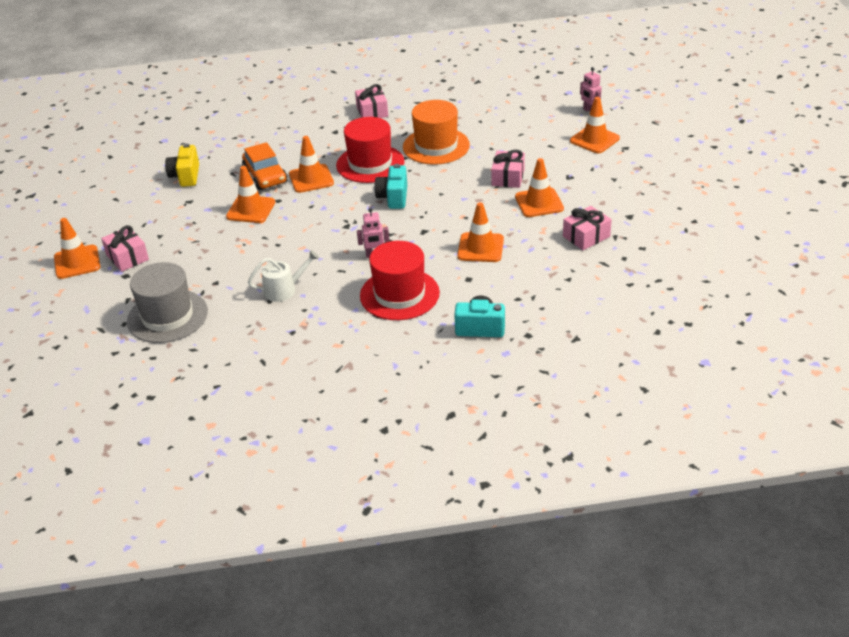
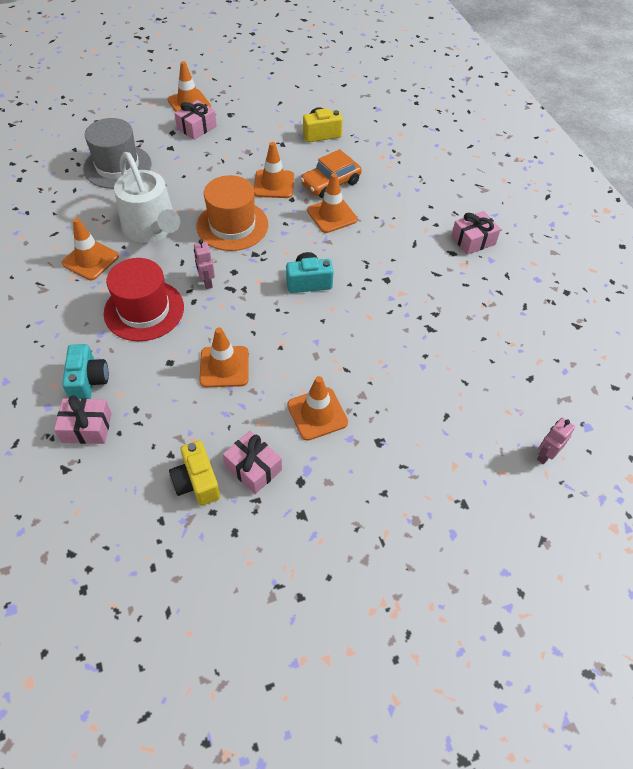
camera: 75 degrees right, 15 degrees up
(284, 290) = (152, 228): white watering can -> white watering can, size x1.86
(370, 164) = (368, 254): red hat -> none
(436, 146) = (416, 304): orange hat -> orange hat (232, 225)
(508, 177) = (365, 378): pink gift -> pink gift (87, 427)
(594, 140) = (473, 465): orange traffic cone -> orange traffic cone (90, 260)
(596, 265) = (197, 482): none -> yellow camera

